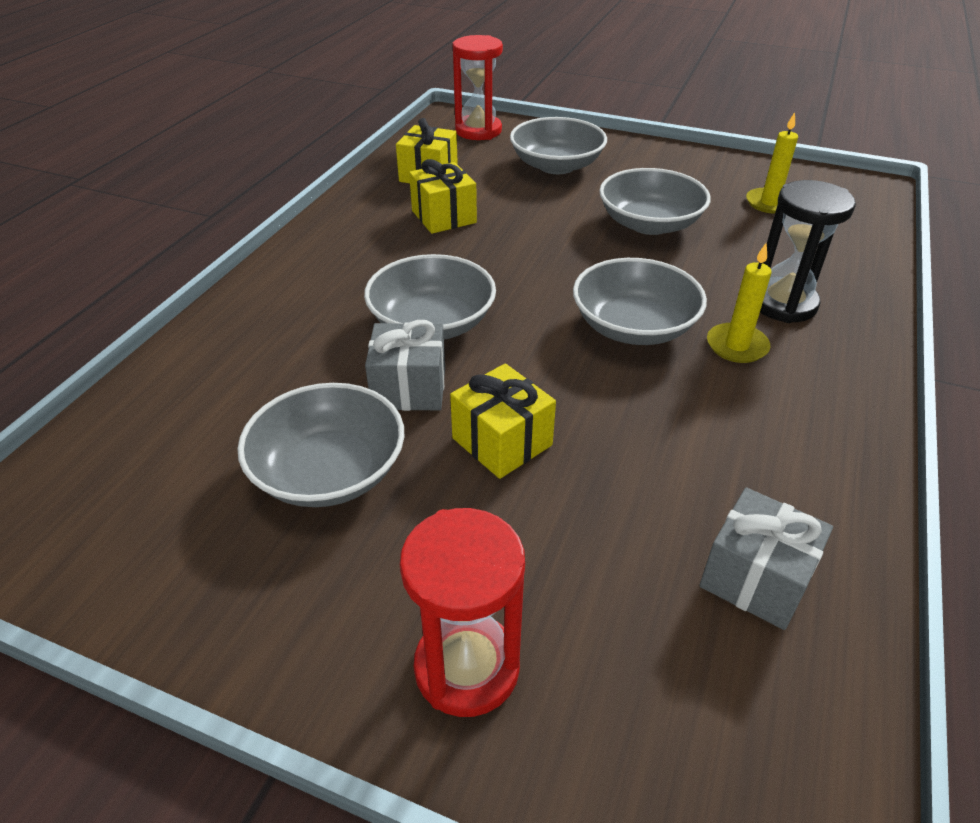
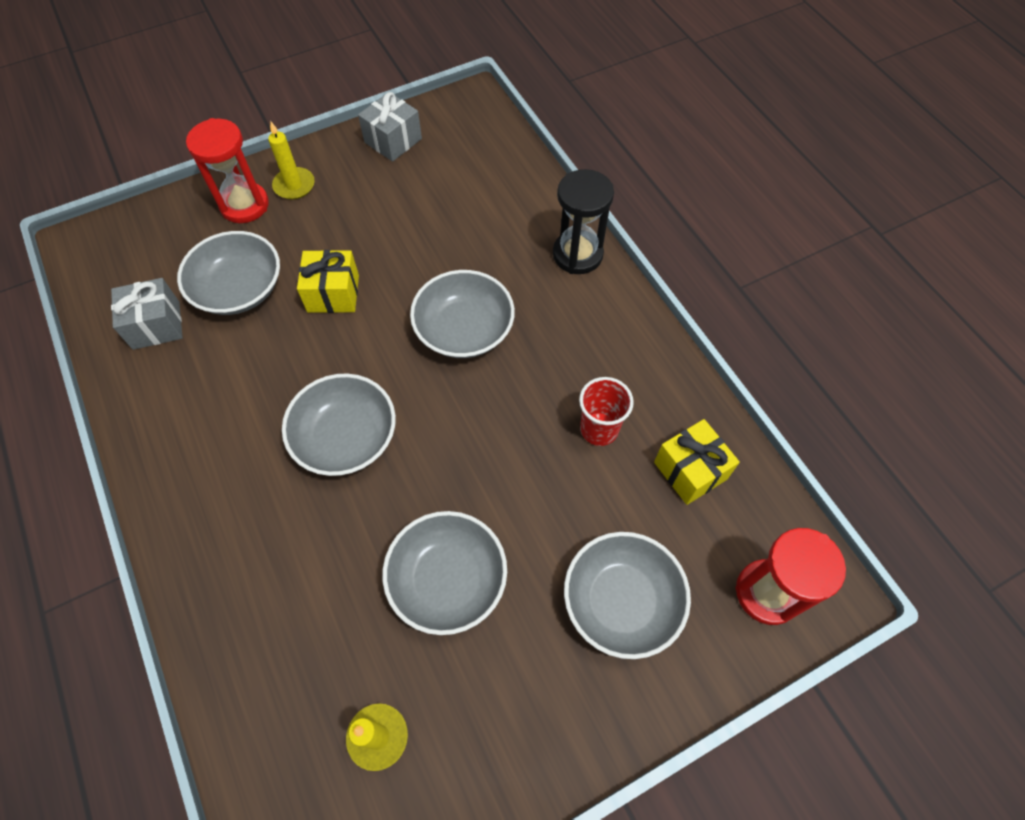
camera: 130 degrees right, 20 degrees up
(329, 471) = (390, 217): grey bowl -> grey bowl (239, 289)
(409, 388) = (415, 281): grey gift -> grey gift (393, 140)
(443, 217) = (599, 429): yellow gift -> red cup
(737, 346) = (266, 479): yellow candle -> yellow candle (294, 185)
(783, 304) = (264, 562): black hourglass -> black hourglass (577, 254)

